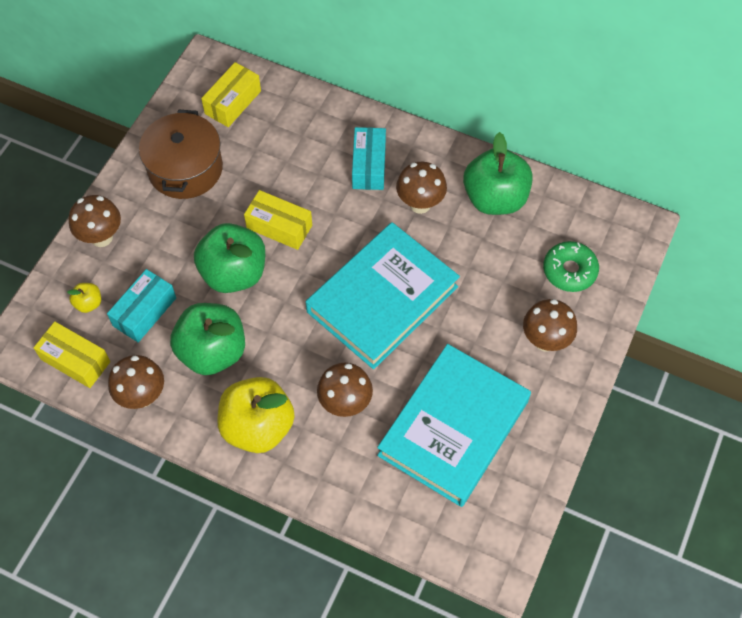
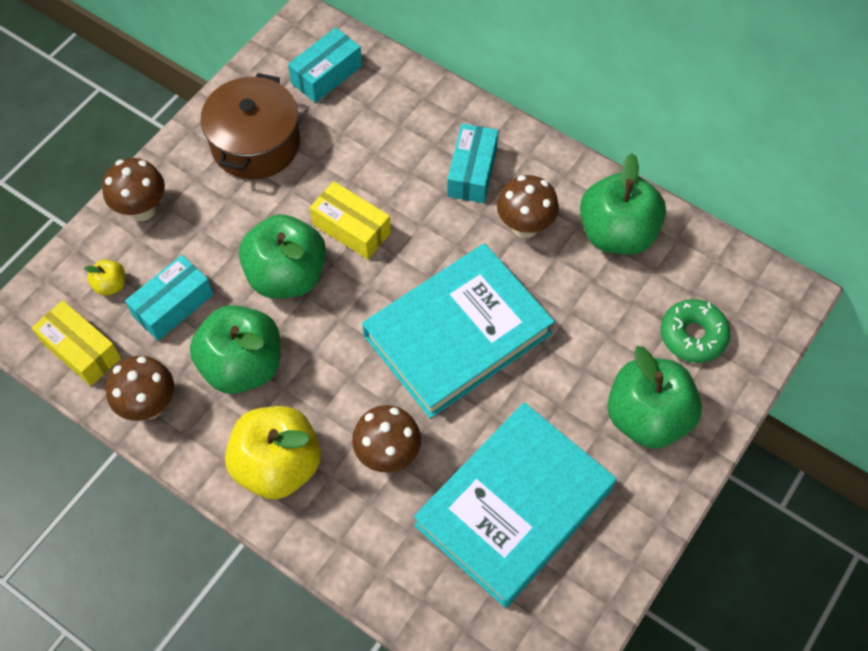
camera: 10 degrees right, 0 degrees up
(233, 102) = (326, 74): yellow box -> turquoise box
(545, 341) = (647, 417): brown mushroom -> green apple

